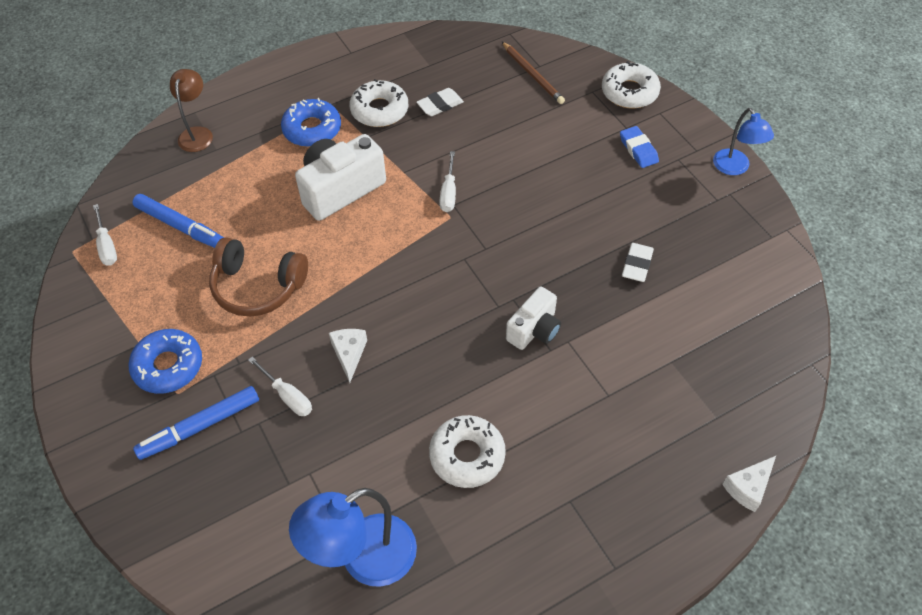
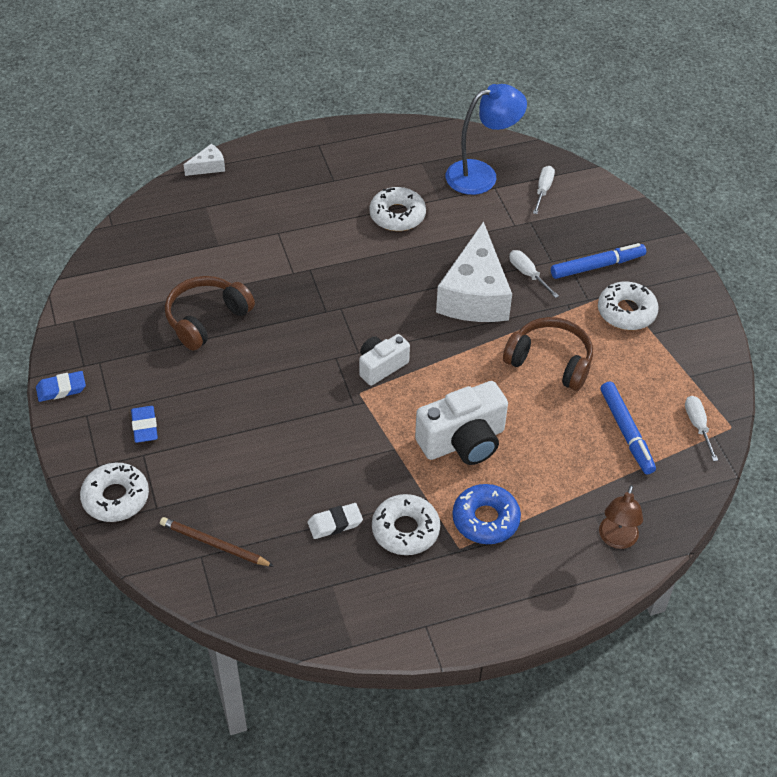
camera: 170 degrees left, 5 degrees down
(168, 366) = (626, 312): blue donut -> white donut
(181, 226) = (626, 432): blue marker -> blue marker turned 150 degrees counterclockwise
(349, 354) = (475, 294): white cheese -> white cheese, size x2.35
(448, 193) = (354, 417): white screwdriver -> white screwdriver (543, 190)
(532, 75) = (214, 544): brown pencil -> brown pencil turned 45 degrees counterclockwise
(534, 330) = (317, 285): white camera -> white camera (381, 366)
(637, 265) = (206, 319): white eraser -> brown headphones
(735, 168) = (61, 389): blue lamp -> blue eraser

